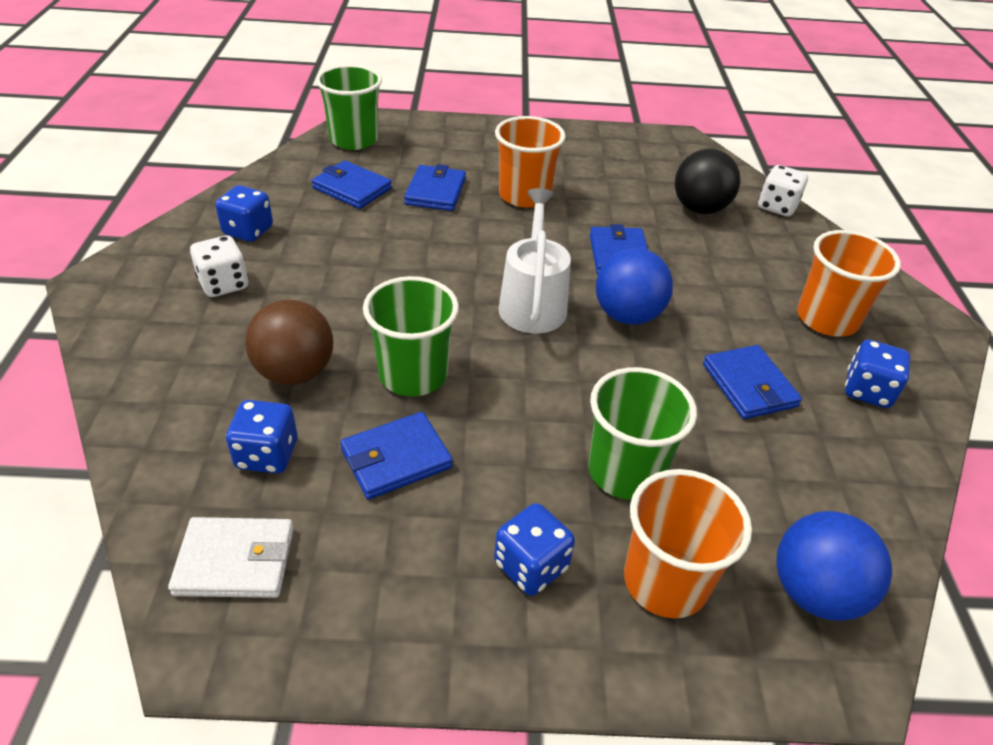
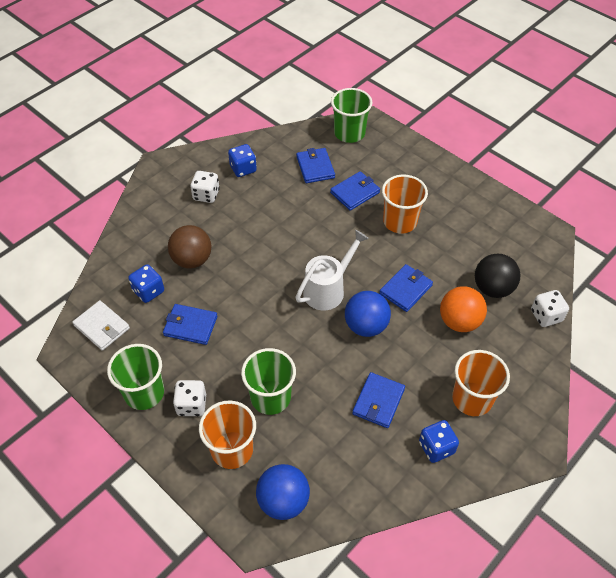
camera: 45 degrees right, 10 degrees up
(413, 374) = (236, 292): green cup -> green cup (144, 393)
(531, 566) = (191, 405): blue dice -> white dice
(712, 255) = (459, 321): none -> orange ball

